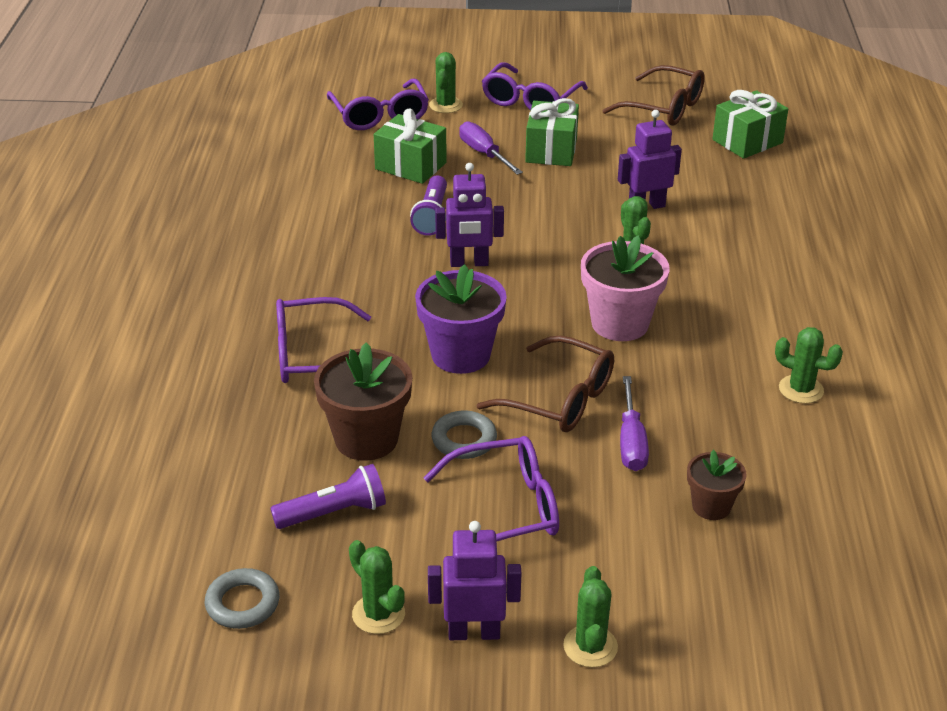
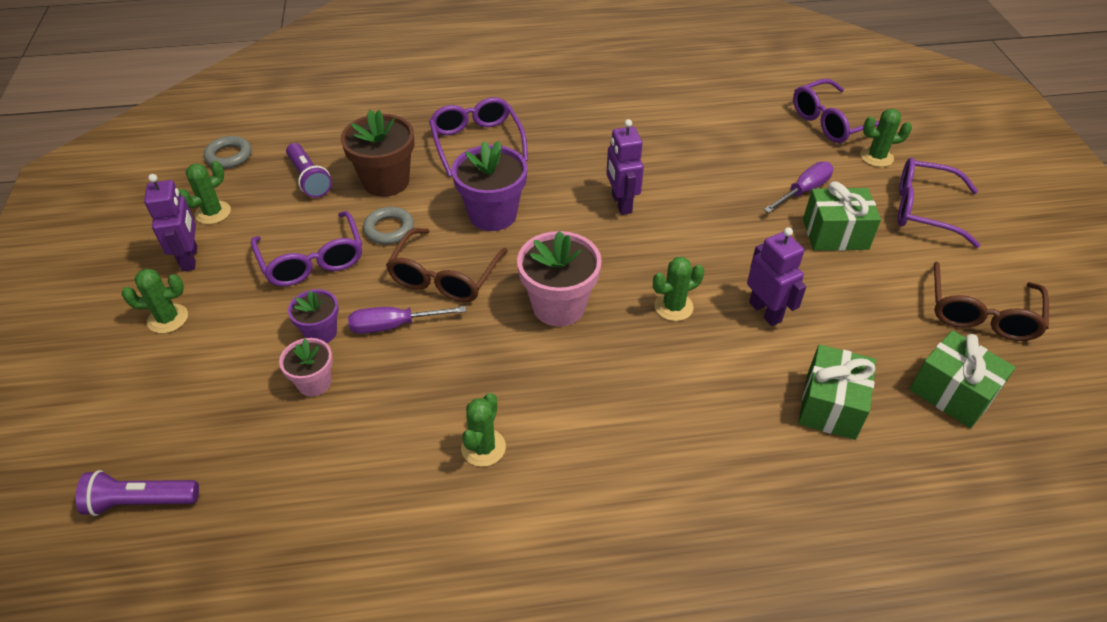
camera: 80 degrees right, 10 degrees up
(410, 166) = (758, 151): green gift -> green gift (830, 406)
(432, 216) = (684, 173): purple flashlight -> purple flashlight (141, 501)
(634, 501) = (321, 332): none -> purple flower pot
(711, 506) = (314, 383): brown flower pot -> pink flower pot

